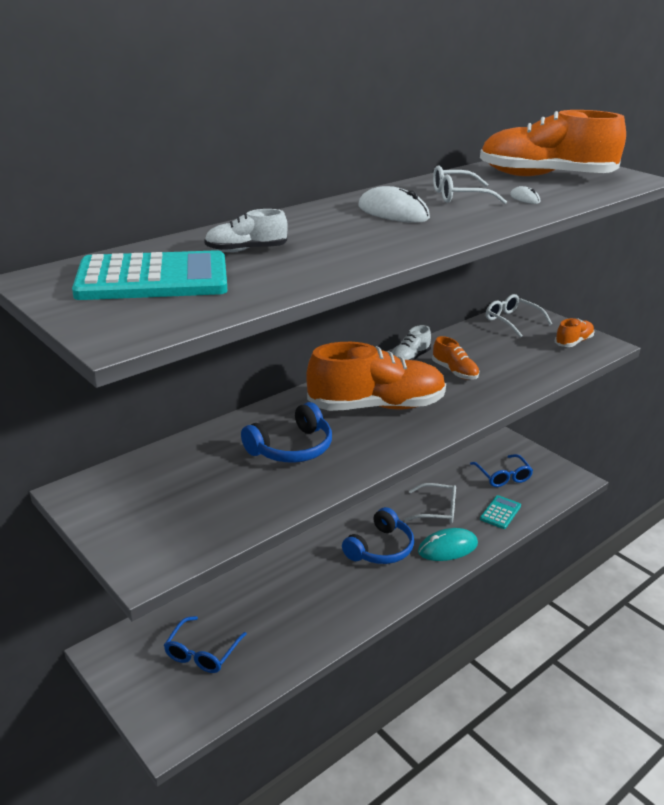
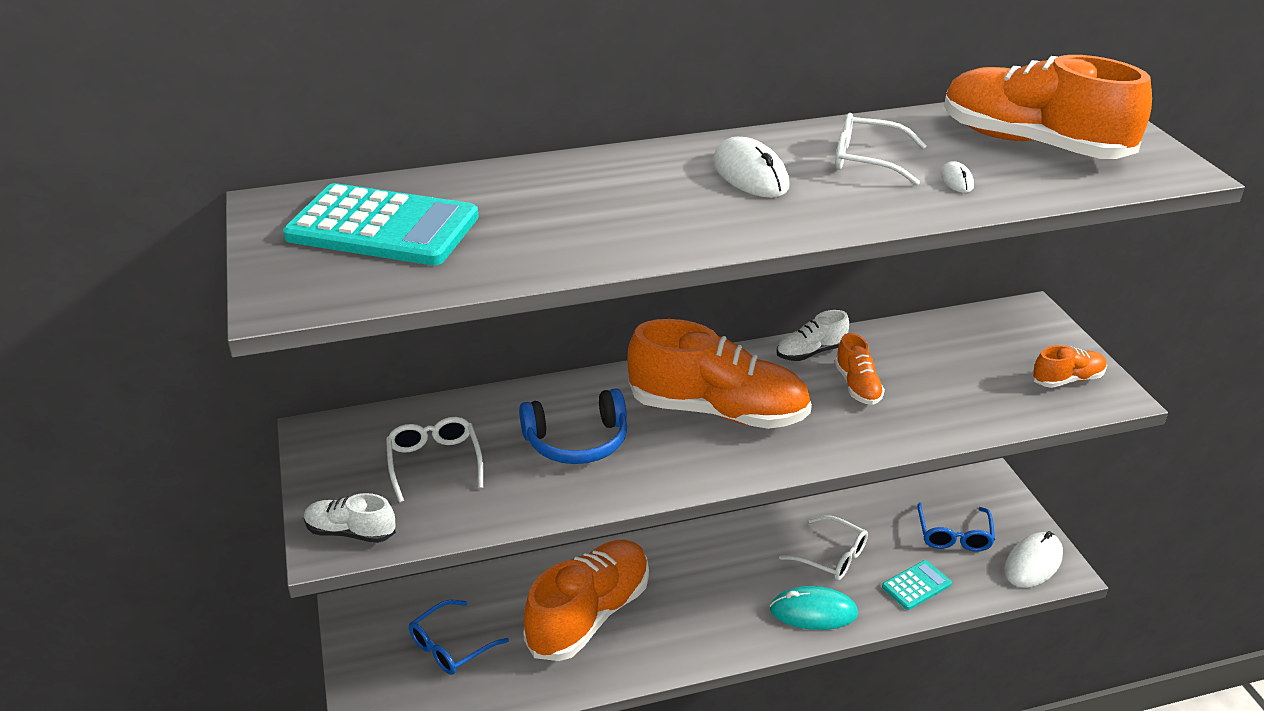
camera: 25 degrees right, 5 degrees up
(246, 250) = (517, 204): white shoe -> white shoe (350, 532)
(296, 597) = (589, 615): none -> orange shoe
(380, 548) = (727, 586): blue headphones -> none
(512, 321) = (1001, 325): white glasses -> white glasses (434, 462)
(558, 479) = (1033, 563): none -> white mouse

